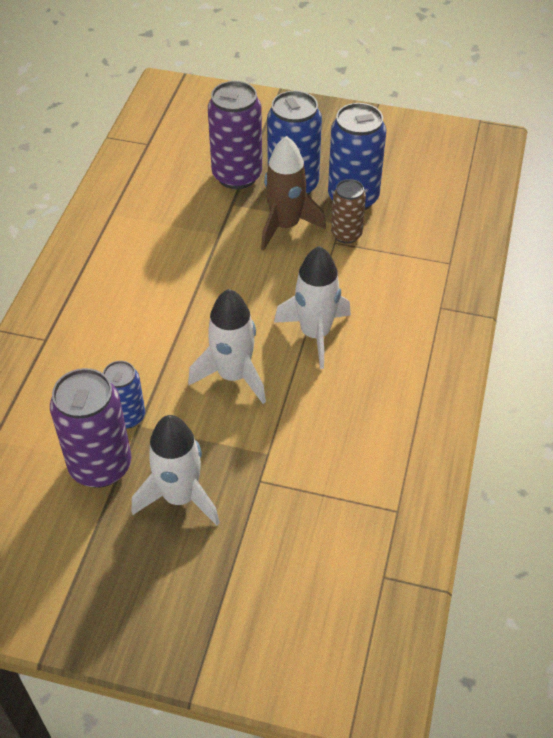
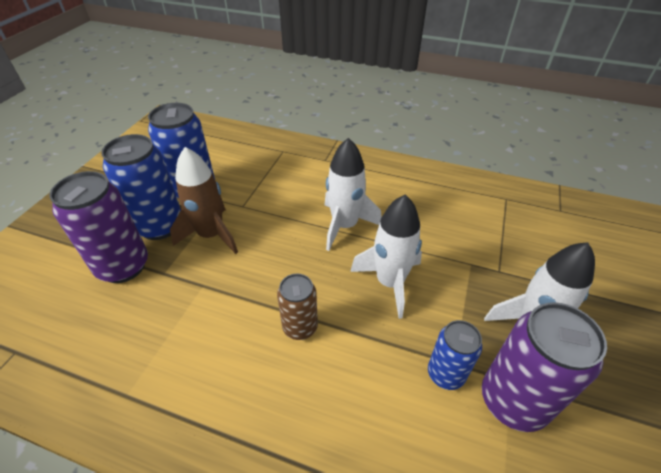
camera: 85 degrees left, 5 degrees down
(346, 234) = (236, 198): brown can -> brown can (300, 327)

